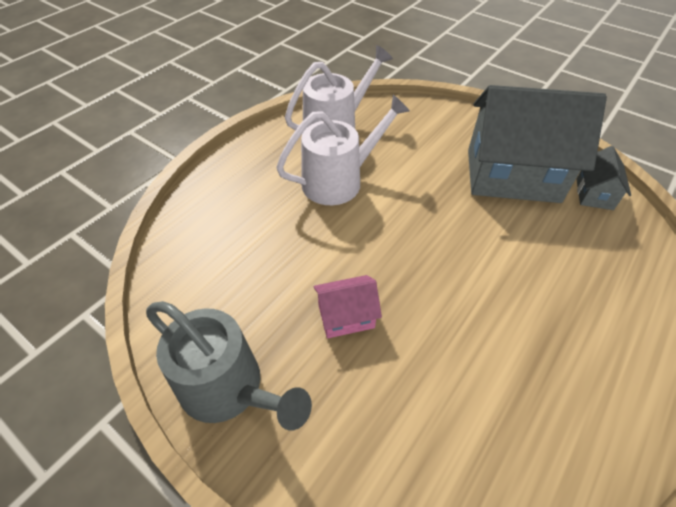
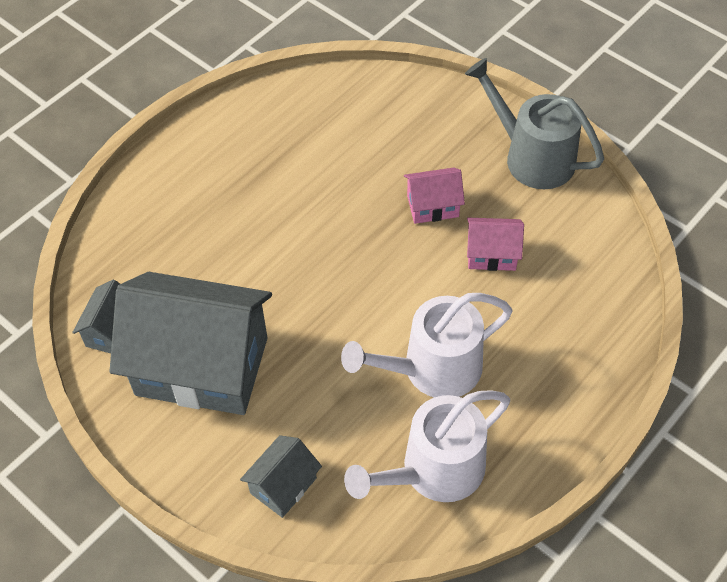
camera: 175 degrees left, 5 degrees up
(287, 269) = (491, 254): none -> pink house
(429, 120) = (283, 485): none -> grey house

